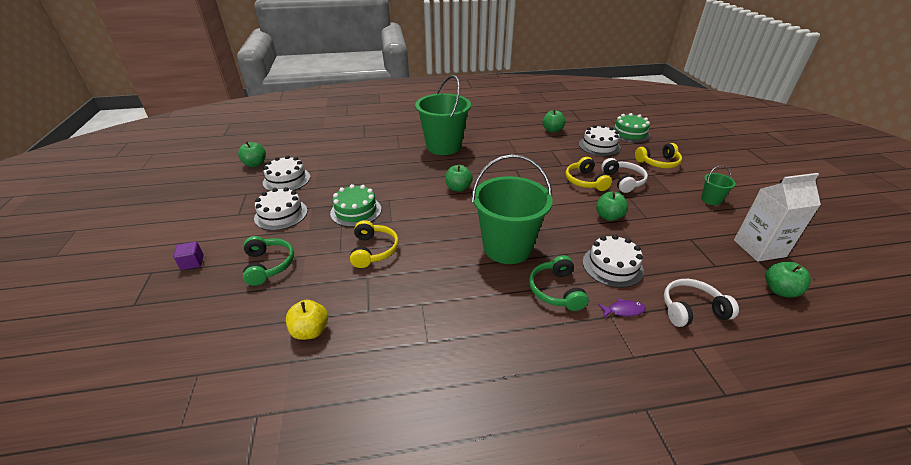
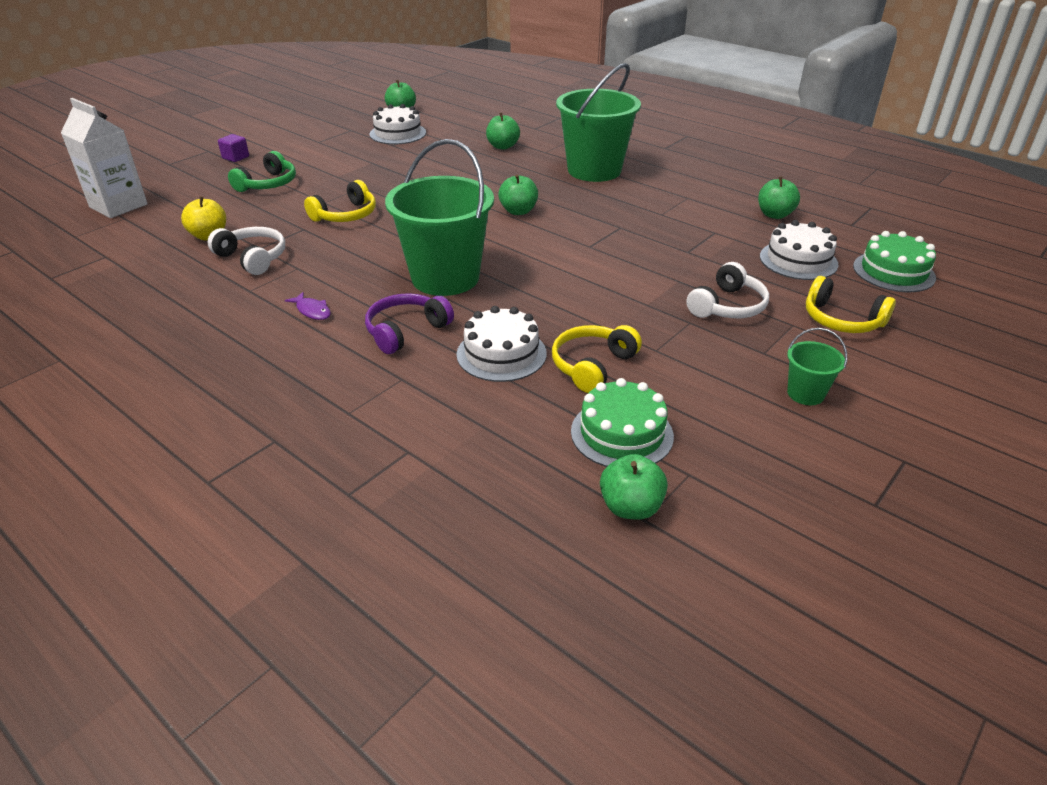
camera: 50 degrees right, 0 degrees up
(281, 214) = (342, 156): white cake -> none
(356, 211) = (395, 182): green cake -> green cake (621, 433)
(556, 290) = (406, 331): green headphones -> purple headphones
(585, 181) = (674, 279): yellow headphones -> yellow headphones (592, 366)
(608, 216) = (612, 321): green apple -> green apple (503, 146)
(623, 310) = (422, 384): purple fish -> purple fish (312, 311)
(691, 310) = (484, 435): white headphones -> white headphones (252, 258)
(759, 248) = (725, 468): white carton -> white carton (118, 206)

